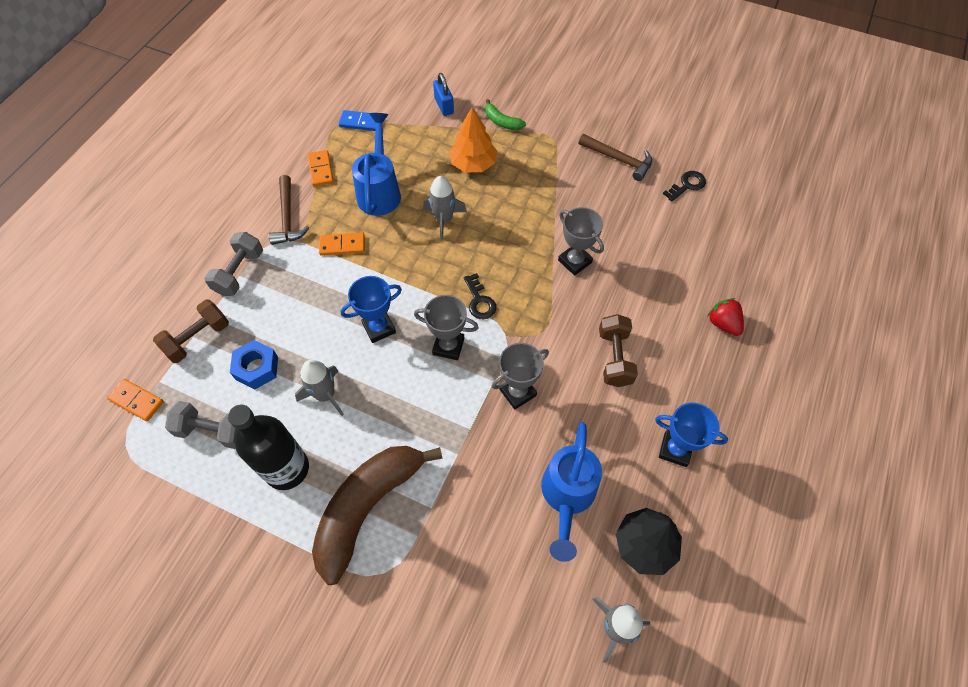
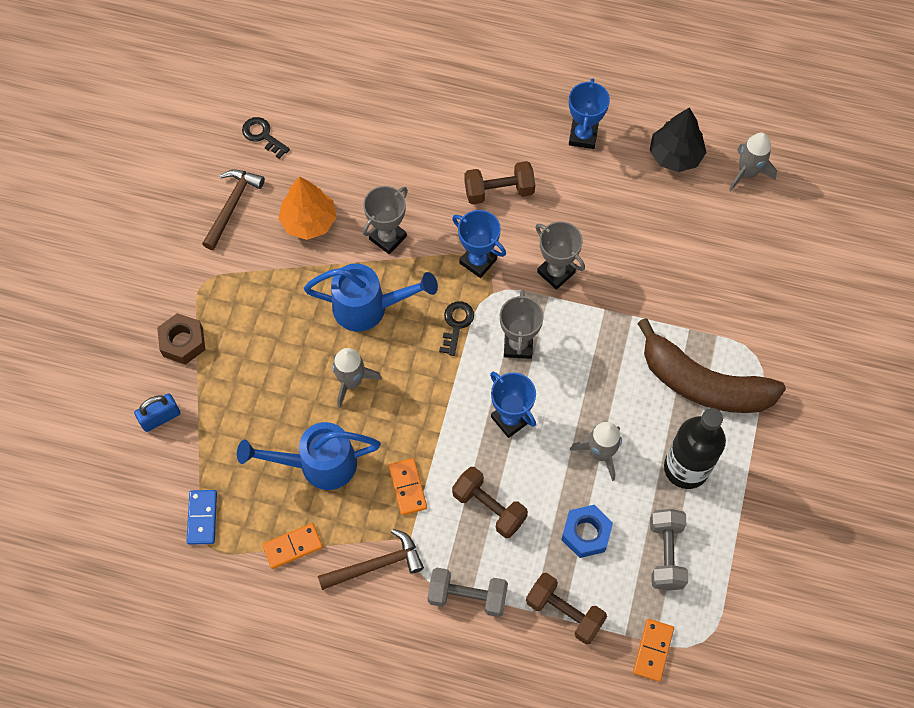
camera: 100 degrees left, 5 degrees up
(306, 299) = (489, 507): none -> brown dumbbell
(473, 164) = (259, 364): orange tree -> orange tree (309, 221)
(479, 301) = (456, 324): black key -> black key turned 45 degrees counterclockwise
(502, 122) = (183, 342): green banana -> brown nut
(540, 328) = (478, 261): none -> blue trophy
(567, 497) = (649, 218): blue watering can -> blue watering can (369, 308)
(723, 323) = (440, 100): red strawberry -> none

